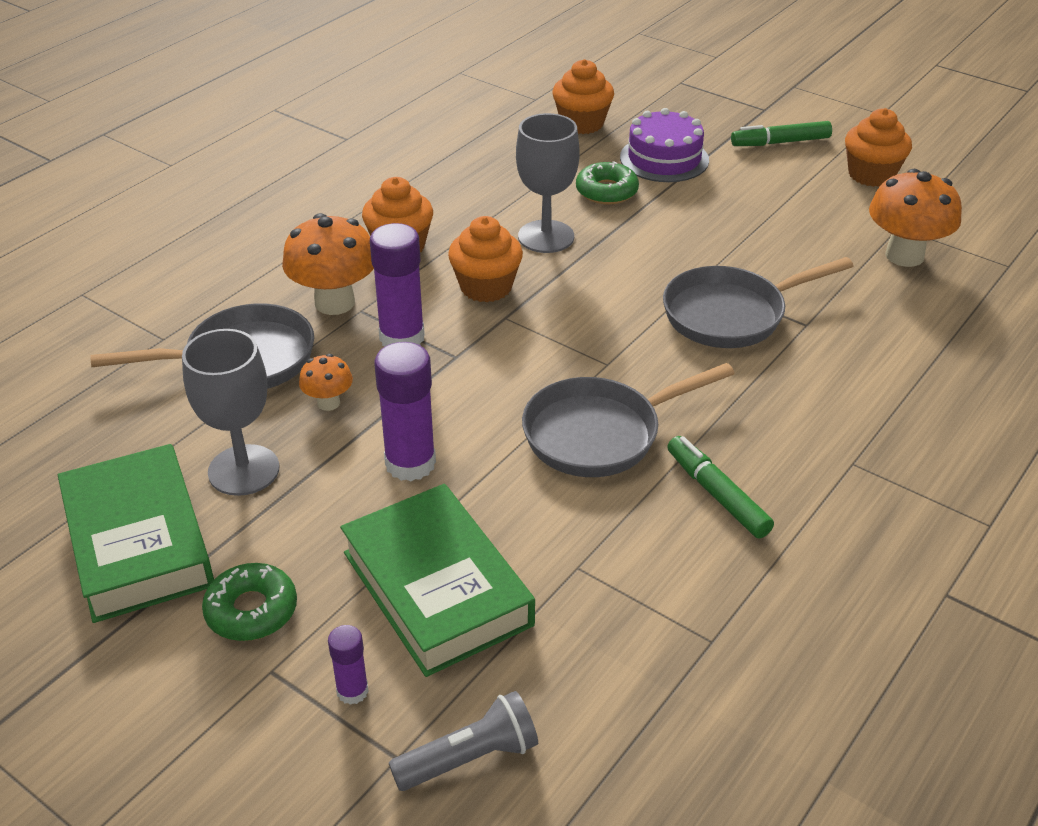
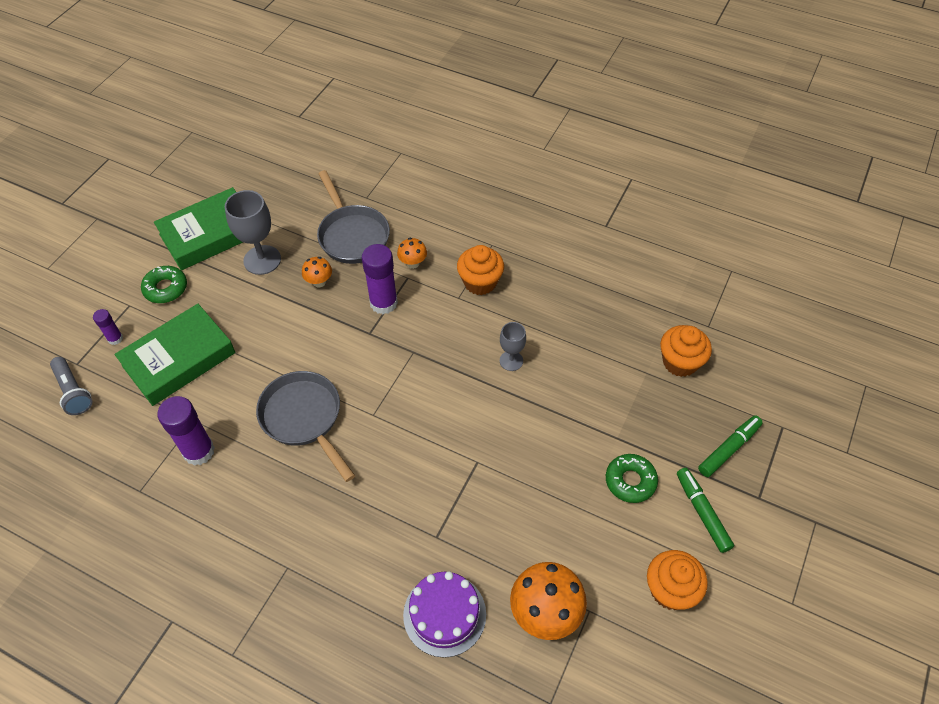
camera: 80 degrees right, 15 degrees up
(335, 302) = (413, 263): orange mushroom -> orange mushroom, size x0.52
(410, 463) = (272, 329): purple glue stick -> purple glue stick (199, 451)
(486, 287) = (444, 336): orange cupcake -> none
(546, 237) = (511, 361): grey goblet -> grey goblet, size x0.59
(606, 191) = (582, 390): green donut -> green donut (630, 481)
(664, 159) = (644, 425): purple cake -> purple cake (444, 614)
(717, 494) = (253, 487): green marker -> green marker (729, 449)
(731, 314) = (439, 485): grey pan -> none

